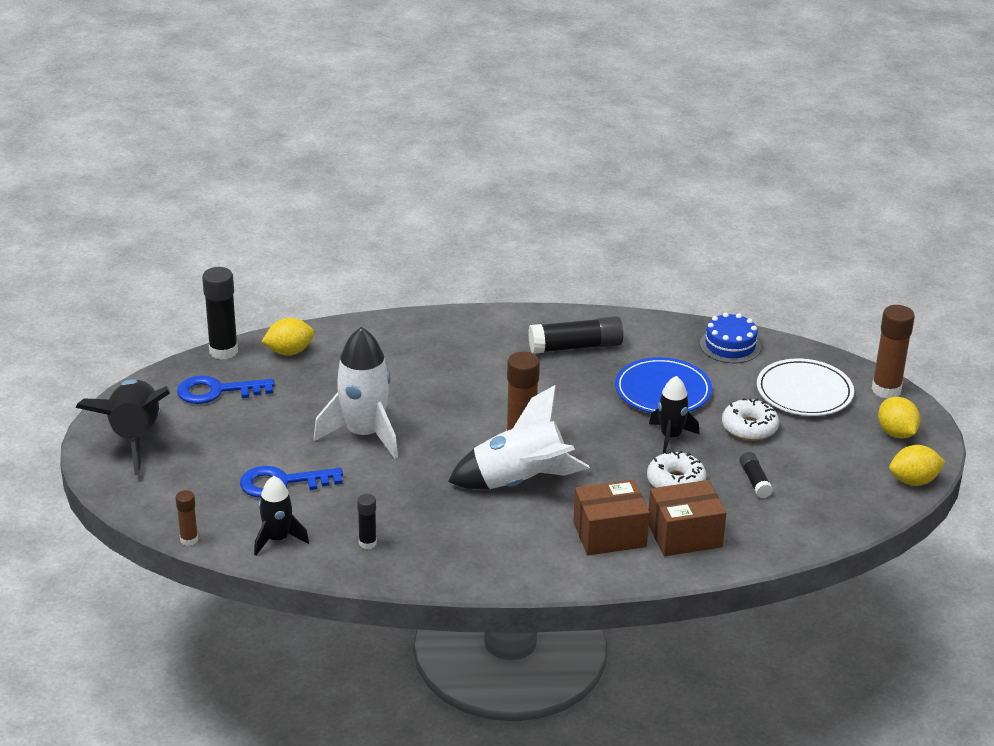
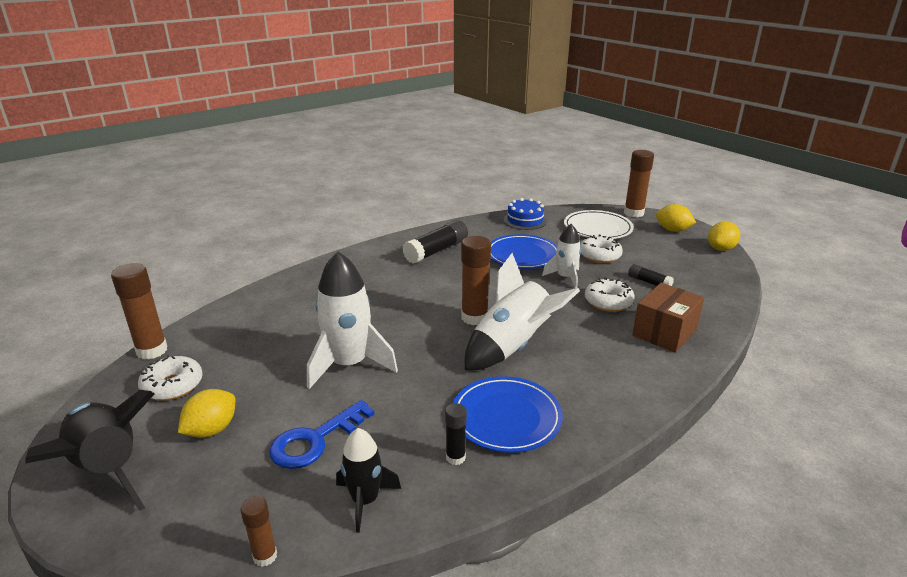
camera: 35 degrees left, 5 degrees down
(217, 391) = (172, 386): blue key -> white donut
(223, 351) = (152, 351): black glue stick -> brown glue stick
(289, 352) = (218, 329): yellow lemon -> yellow lemon (212, 430)
(439, 534) = (506, 417): none -> blue plate
(609, 534) = (621, 355): brown box -> none
(671, 437) = (565, 278): black rocket -> white rocket

